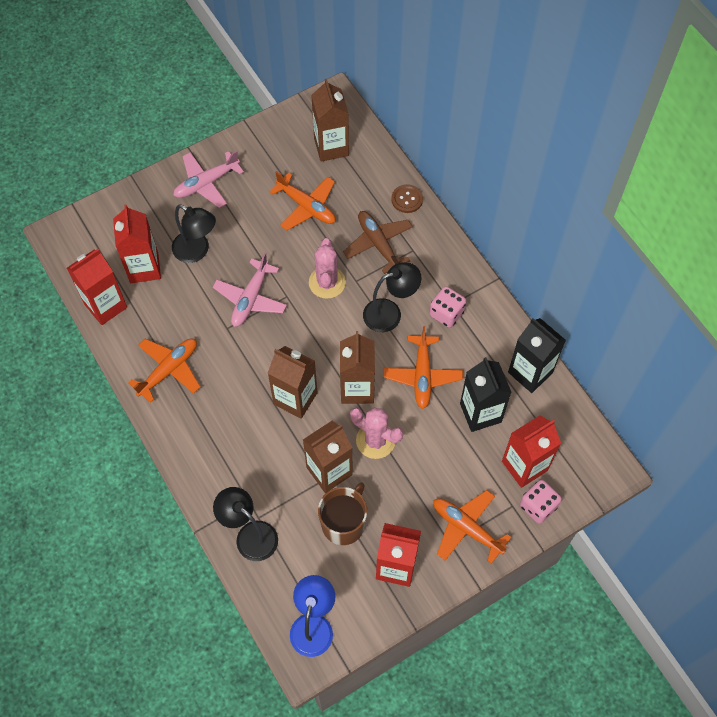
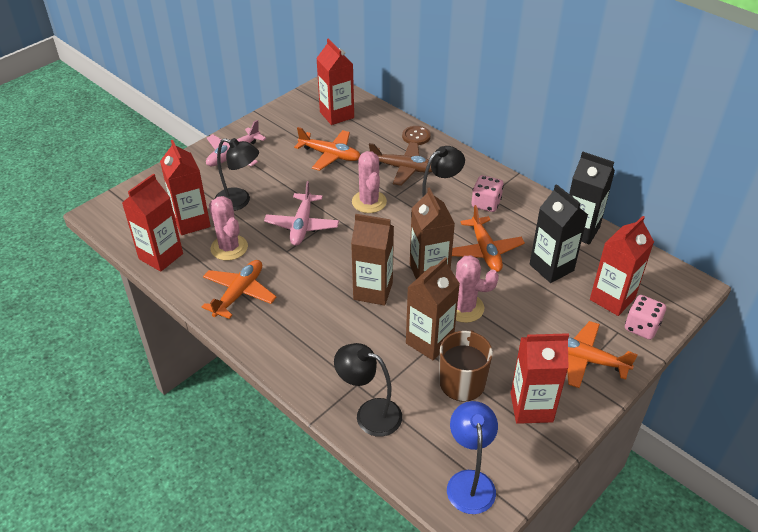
camera: 15 degrees left, 20 degrees down
(172, 310) = (229, 248): none -> pink cactus
(331, 147) = (337, 115): brown carton -> red carton
(378, 244) = (404, 168): brown plane -> brown plane turned 150 degrees clockwise

